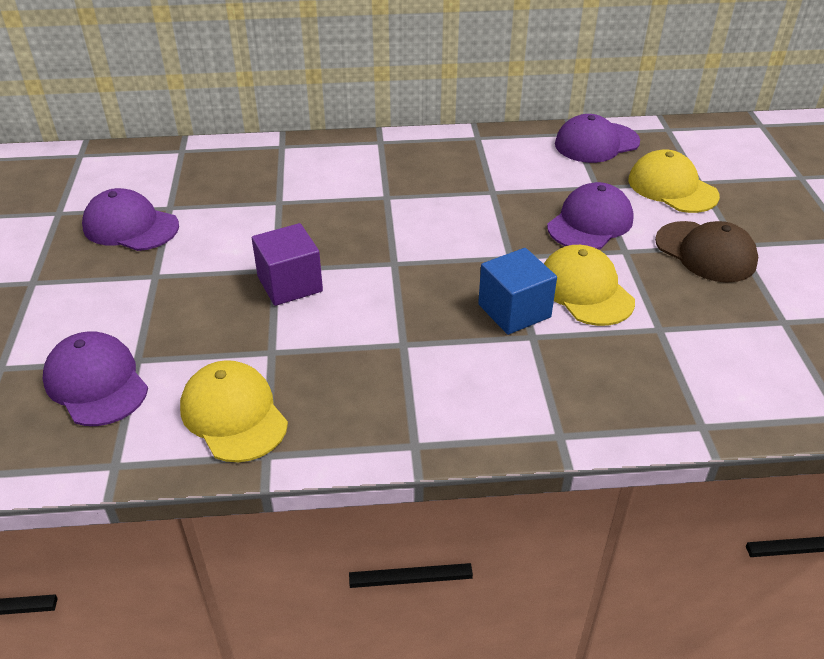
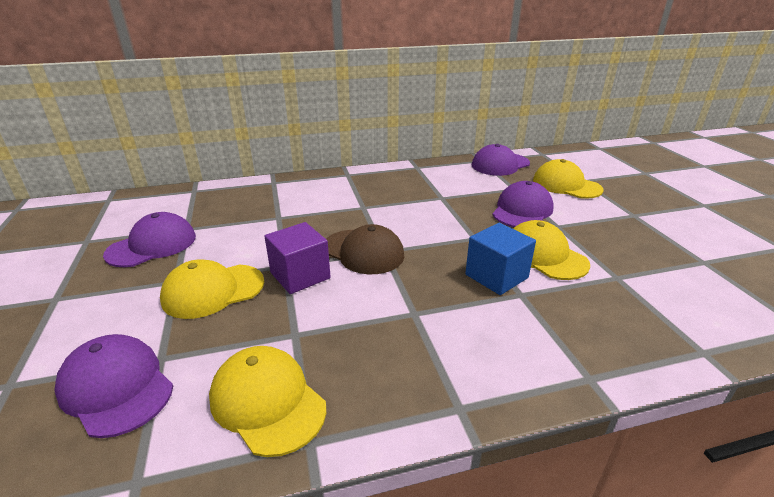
camera: 10 degrees left, 10 degrees down
(130, 226) = (152, 245): purple cap -> purple cap turned 120 degrees clockwise
(193, 292) = (213, 291): none -> yellow cap
(705, 252) = (615, 221): brown cap -> brown cap (363, 251)

